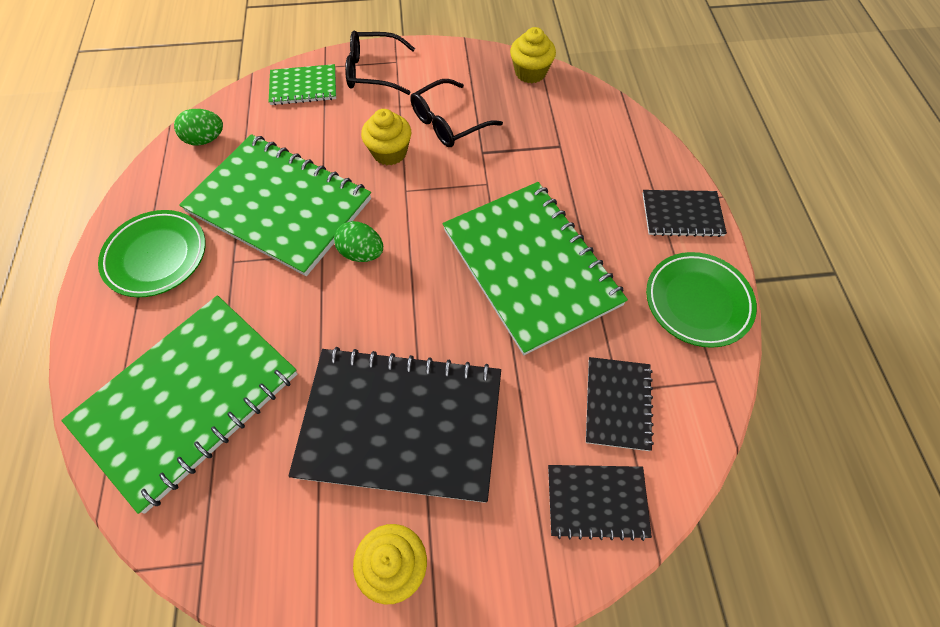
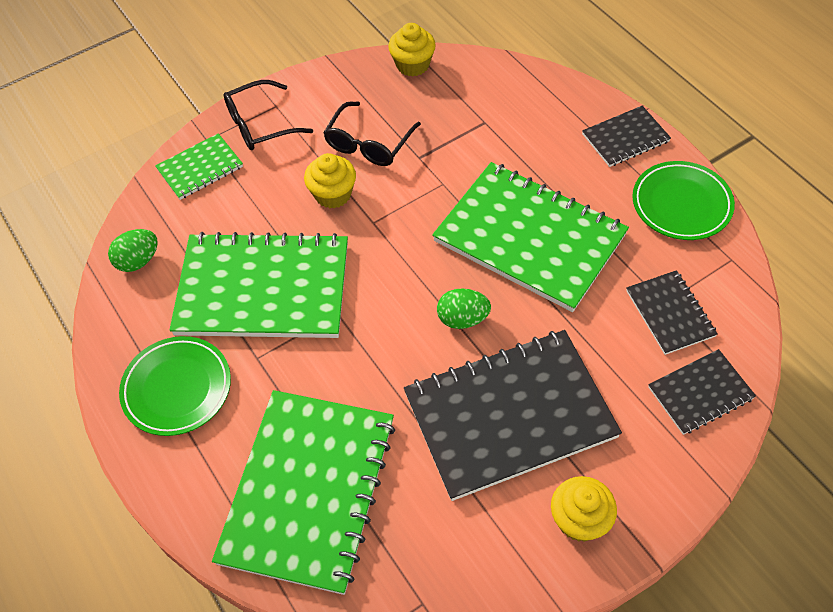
camera: 25 degrees left, 5 degrees down
(362, 253) = (373, 295): green egg -> green egg (463, 319)

